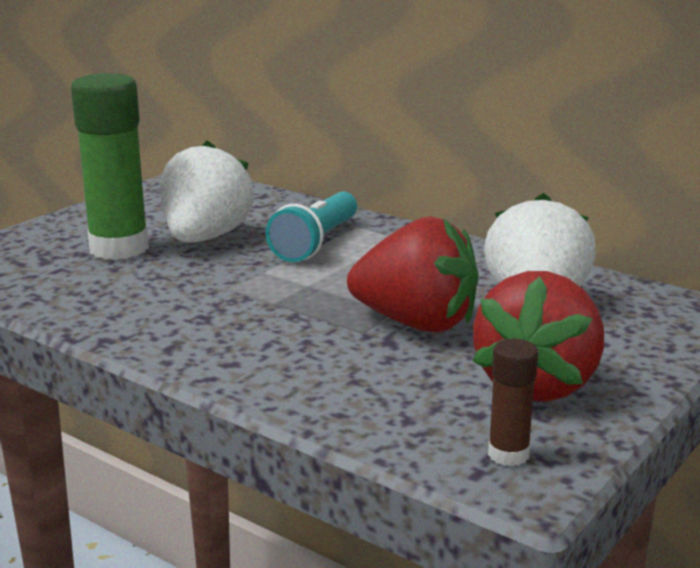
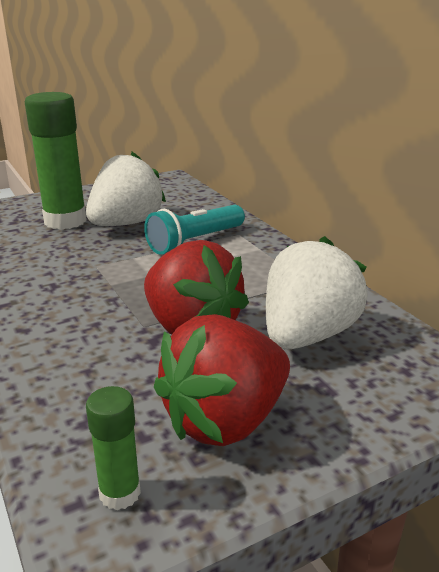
camera: 25 degrees right, 5 degrees up
(508, 454) = (120, 493): brown glue stick -> green glue stick

